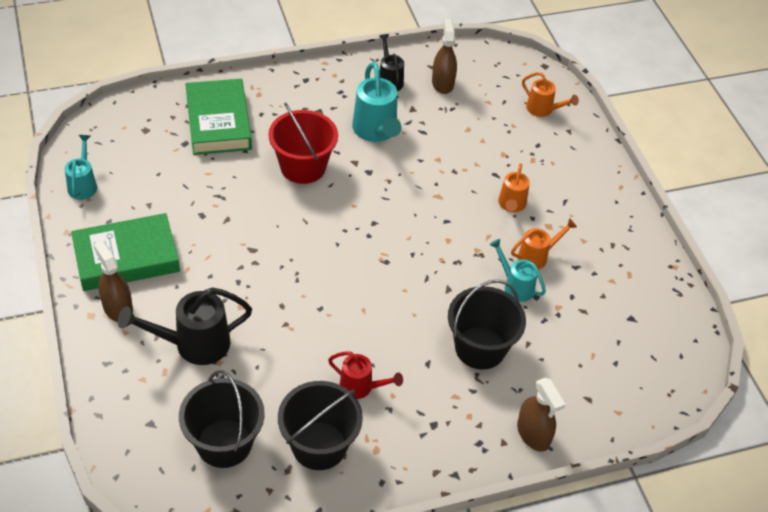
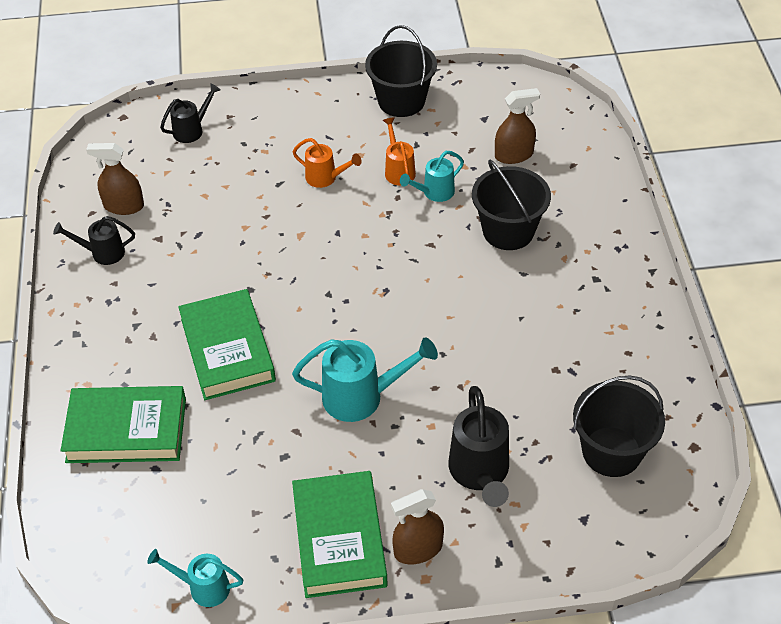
camera: 75 degrees left, 0 degrees up
(303, 167) = (227, 350): red bucket -> green book
(319, 445) = (617, 371): black bucket -> black bucket (401, 101)
(361, 387) = (548, 330): red watering can -> none
(376, 131) = (186, 275): turquoise watering can -> turquoise watering can (361, 397)
(533, 434) = (609, 209): brown spray bottle -> brown spray bottle (514, 155)
(543, 109) = (192, 130): orange watering can -> black watering can

